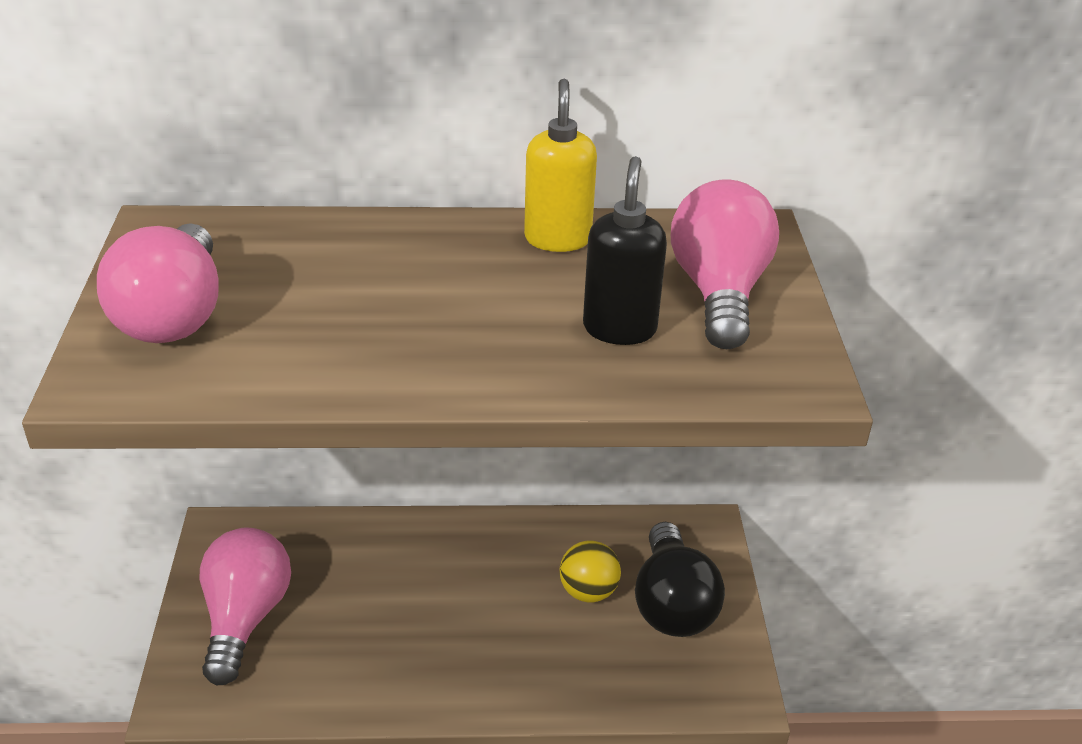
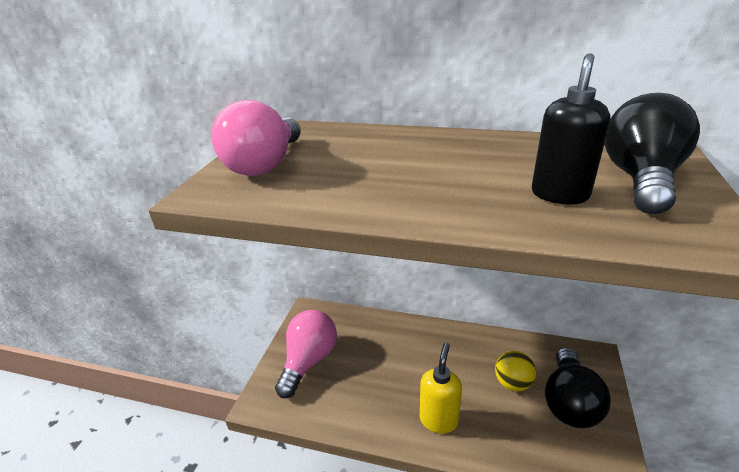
camera: 20 degrees right, 5 degrees down
(557, 239) = (517, 144): yellow soap dispenser -> yellow soap dispenser (438, 420)
(719, 292) = (640, 180): pink light bulb -> black light bulb

